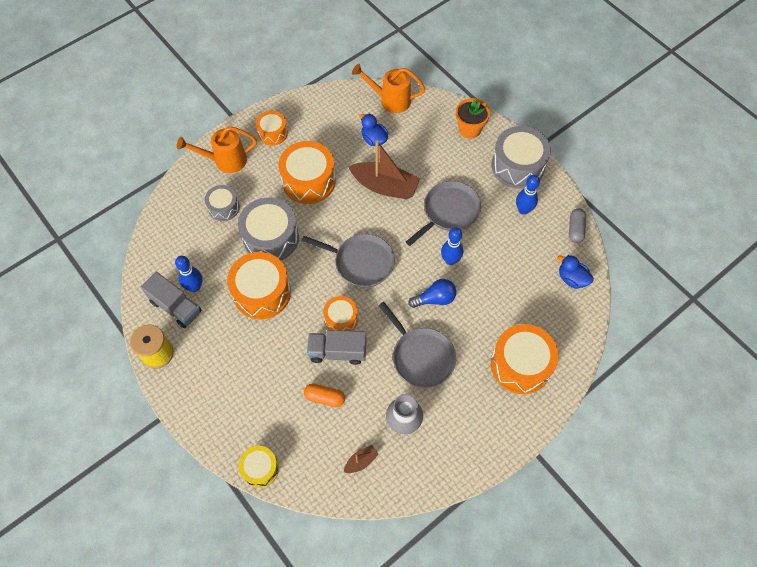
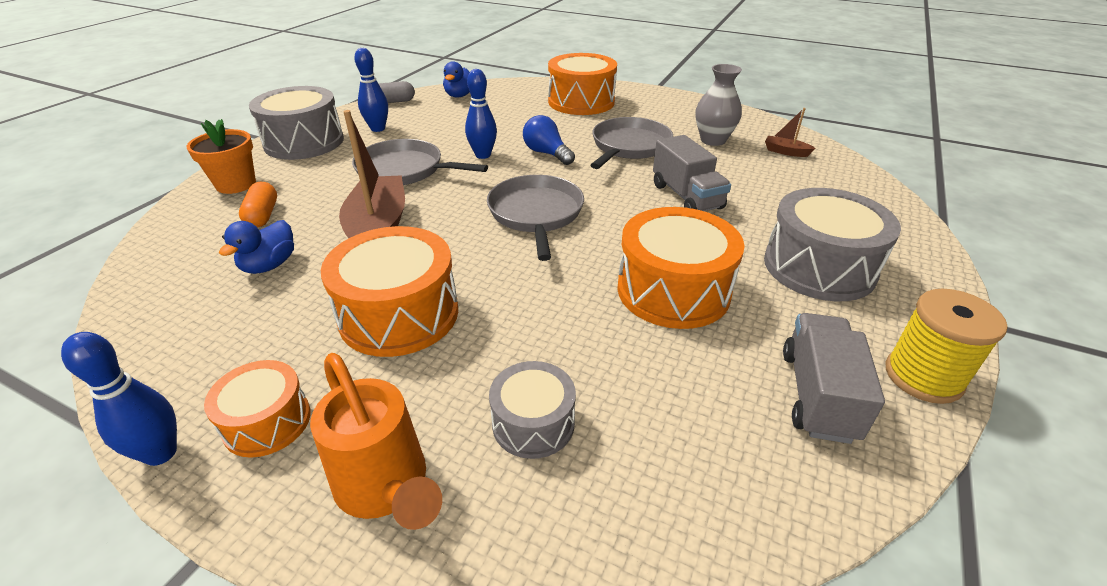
camera: 115 degrees left, 25 degrees down
(195, 287) = (751, 384): blue bowling pin -> blue bowling pin (161, 453)
(260, 468) = (895, 207): yellow drum -> none
(271, 238) = (559, 319): grey drum -> grey drum (819, 267)
(325, 398) = (753, 189): orange capsule -> orange capsule (263, 215)
(341, 319) = (639, 206): orange drum -> none
(390, 100) = (157, 272): orange watering can -> none

